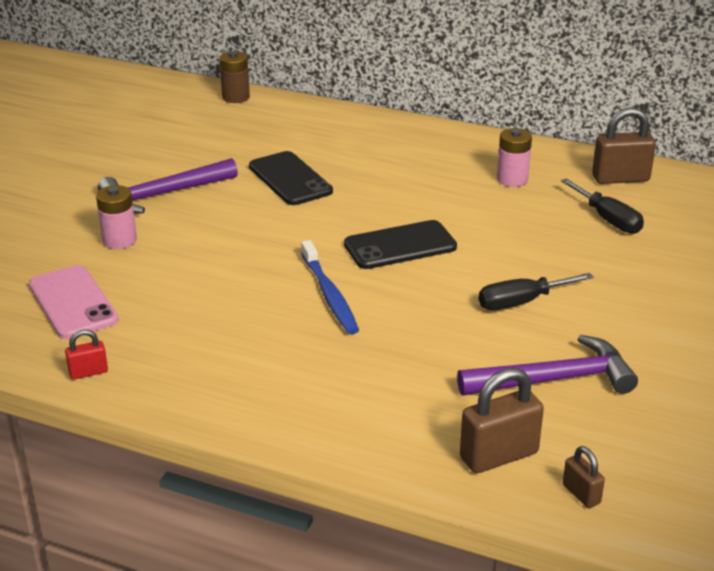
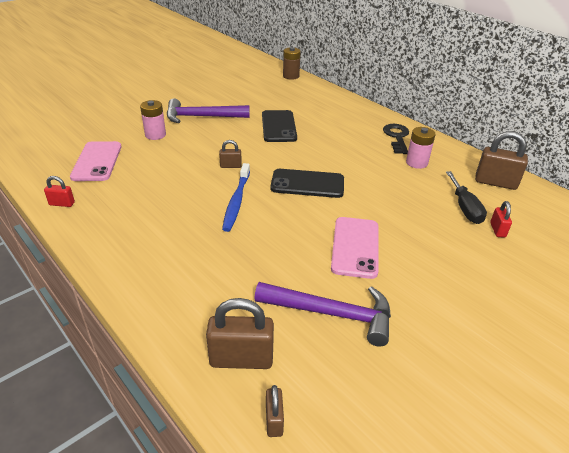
camera: 25 degrees right, 5 degrees up
(276, 252) = (230, 166): none -> brown padlock
(461, 152) = (397, 137): none -> black key
(521, 302) = (355, 247): black screwdriver -> pink phone
(660, 234) = (497, 230): none -> red padlock

